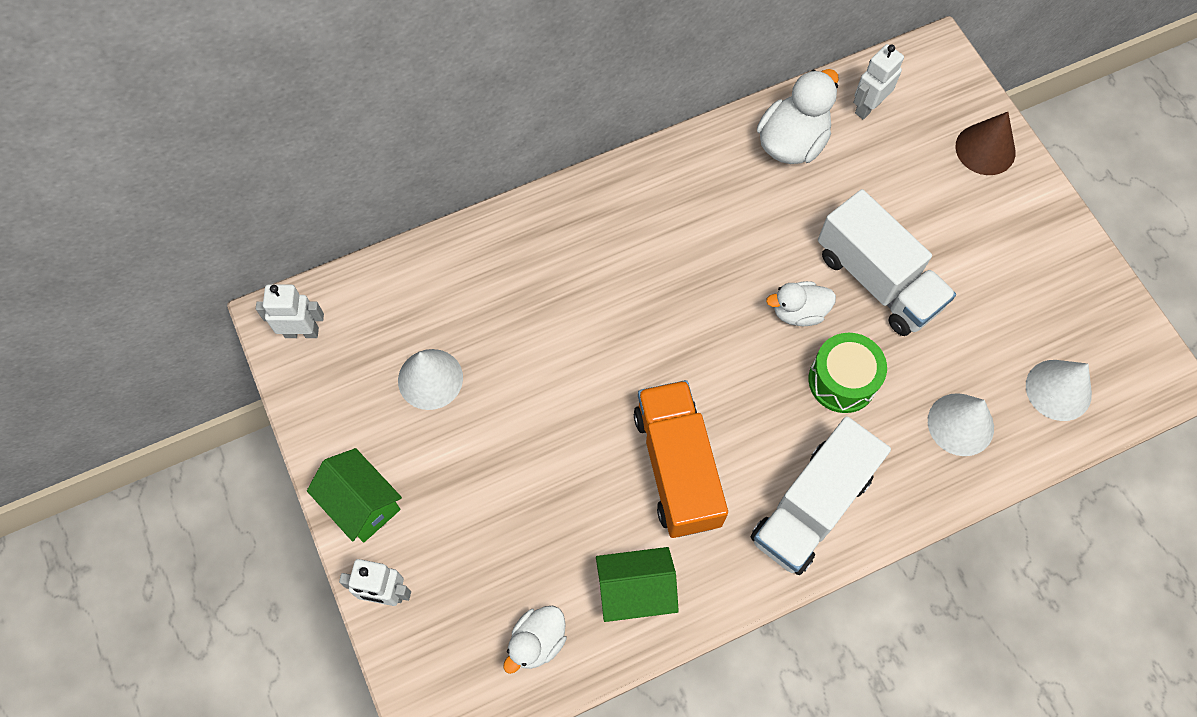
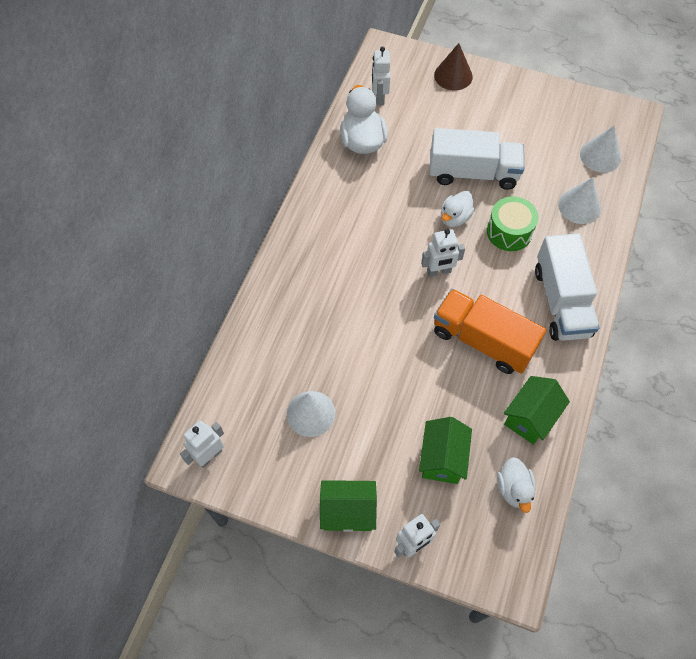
camera: 45 degrees left, 5 degrees down
(502, 543) = (442, 459): none -> green house
(714, 354) = (439, 272): none -> white robot

